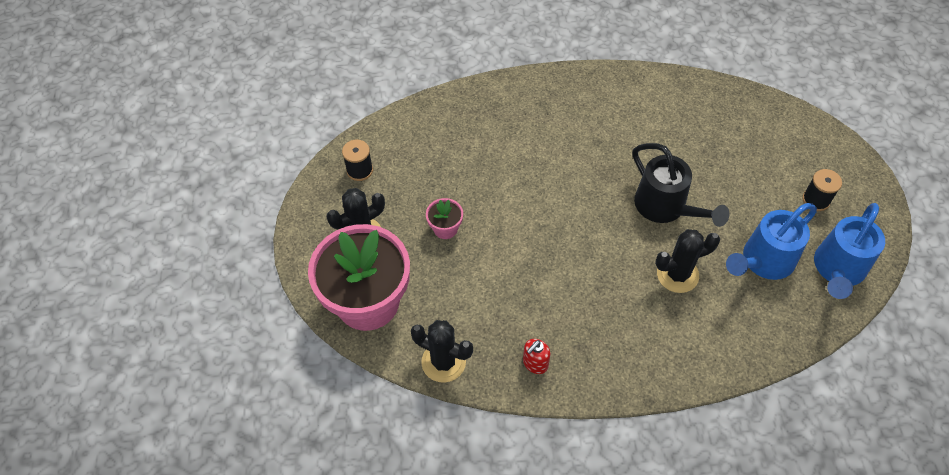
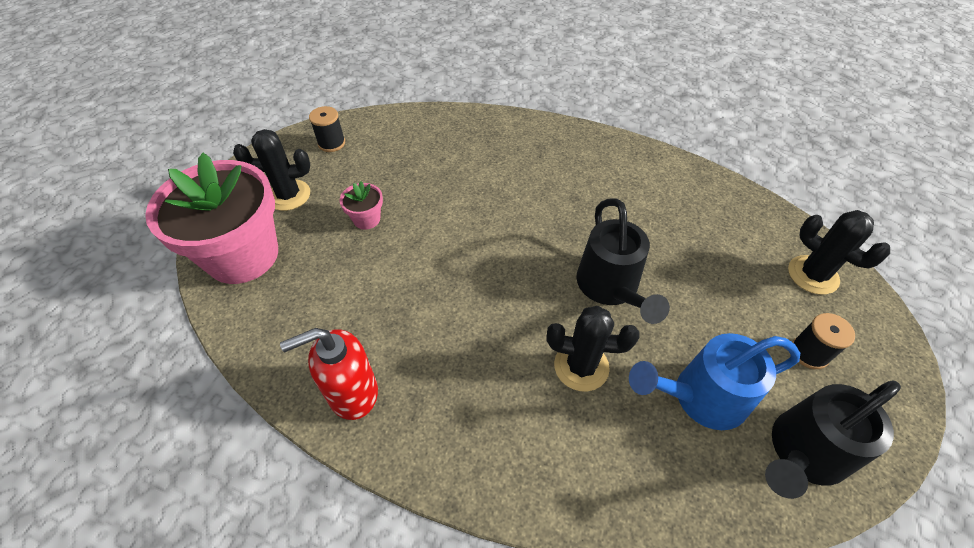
camera: 25 degrees right, 5 degrees down
(443, 362) = (262, 345): black cactus -> black cactus (813, 275)
(535, 363) = (352, 393): red soap dispenser -> red soap dispenser, size x1.78
(837, 270) = (802, 453): blue watering can -> black watering can

